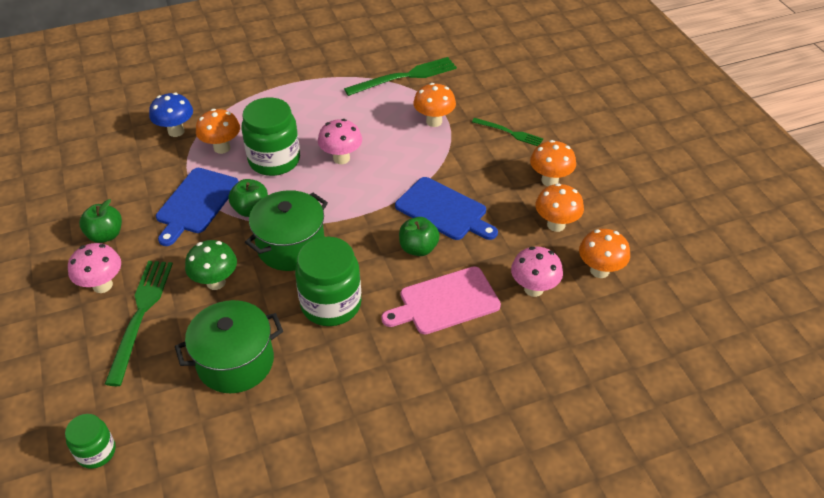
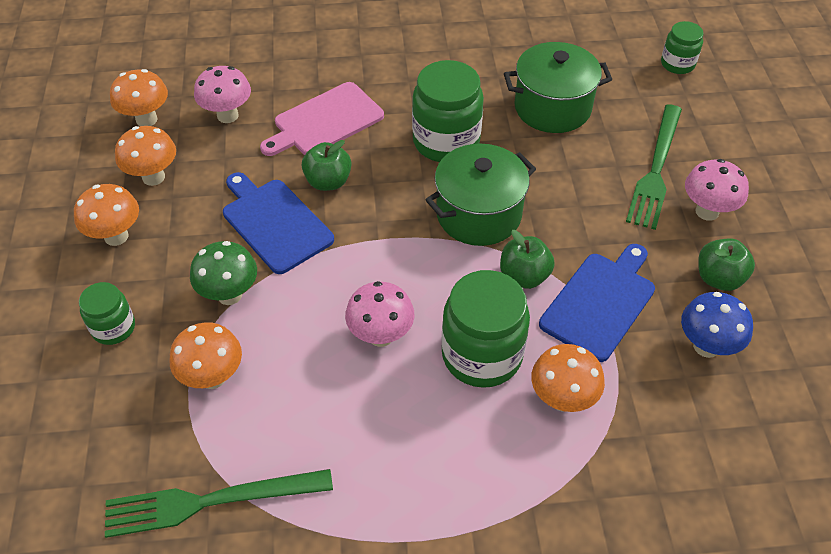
camera: 165 degrees left, 5 degrees up
(176, 131) = (640, 456): blue mushroom -> blue mushroom (706, 346)
(216, 282) = (572, 189): green mushroom -> green mushroom (229, 295)
(445, 301) = (325, 121): pink cutting board -> pink cutting board turned 150 degrees clockwise
(509, 132) = (113, 328): green fork -> green jar

